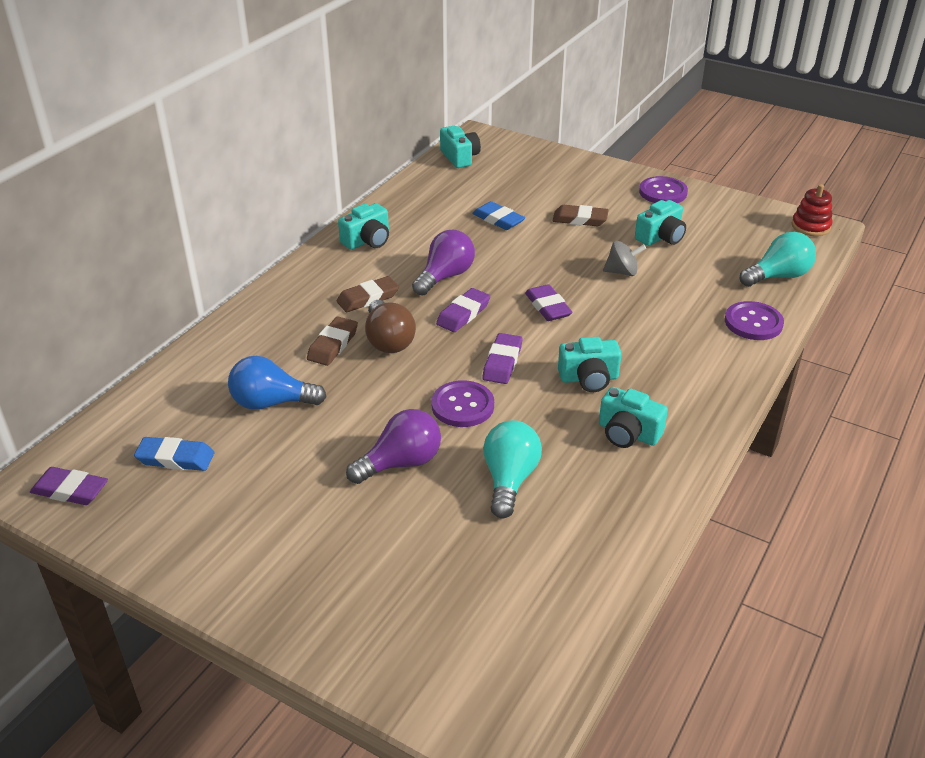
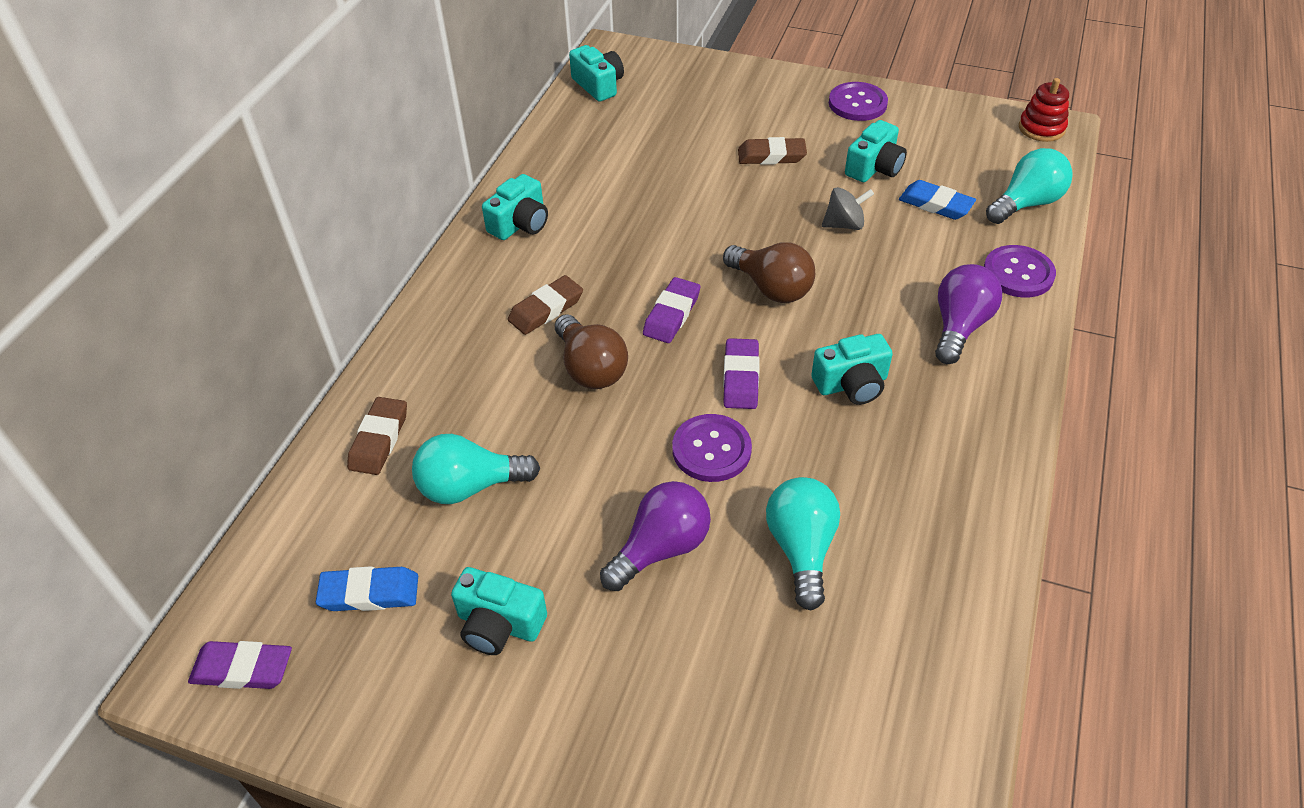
camera: 10 degrees left, 10 degrees up
(271, 403) = (470, 486): blue light bulb -> turquoise light bulb
(333, 345) = (522, 386): brown eraser -> brown eraser (379, 439)
(445, 276) = (633, 262): purple light bulb -> purple light bulb (959, 326)
(498, 219) = (673, 170): blue eraser -> blue eraser (935, 204)
(548, 307) = (771, 288): purple eraser -> brown light bulb
(628, 433) = (921, 456): turquoise camera -> turquoise camera (499, 624)

